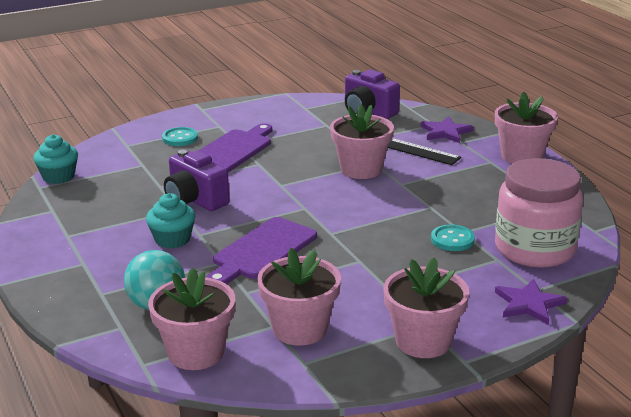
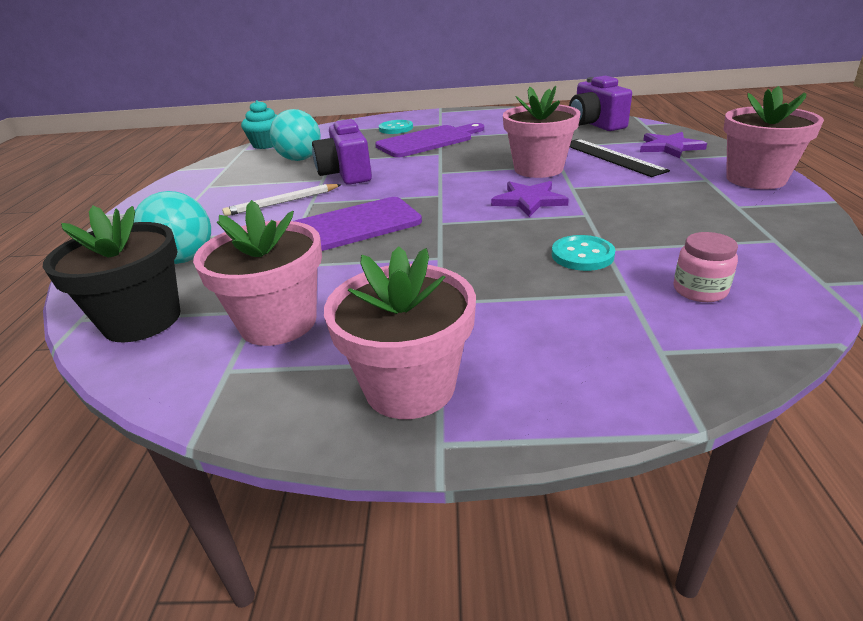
camera: 30 degrees right, 5 degrees up
(124, 190) = (300, 159): none -> turquoise ball
(172, 239) = (282, 202): turquoise cupcake -> white pencil
(196, 352) = (142, 320): pink flower pot -> black flower pot
(528, 304) = (630, 372): purple star -> purple star (529, 200)
(534, 249) = (699, 290): pink jar -> pink jar, size x0.40

